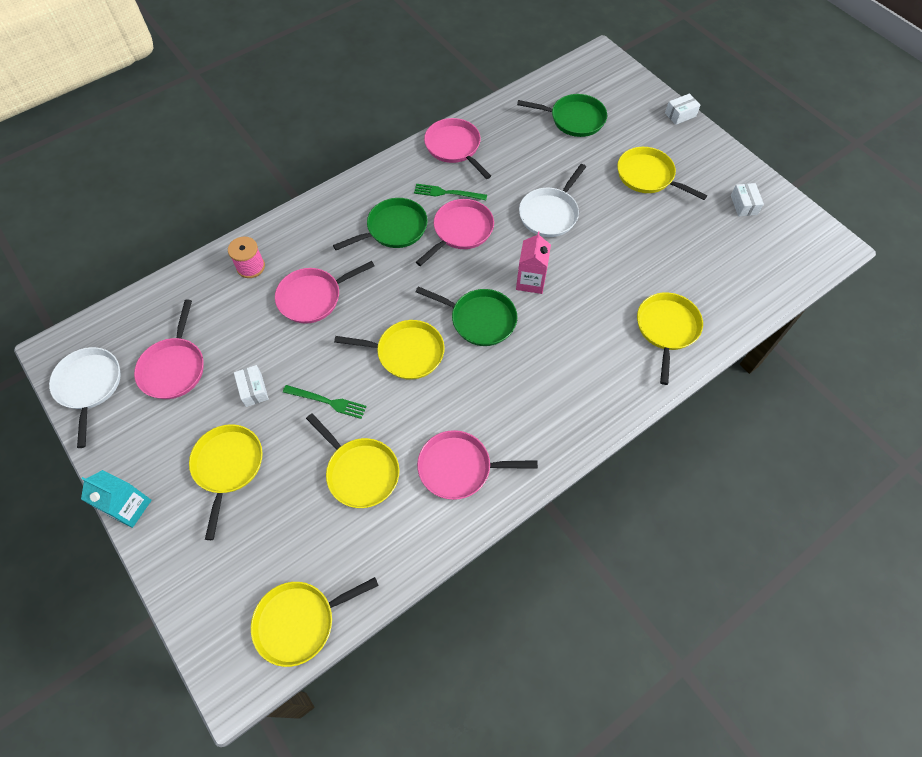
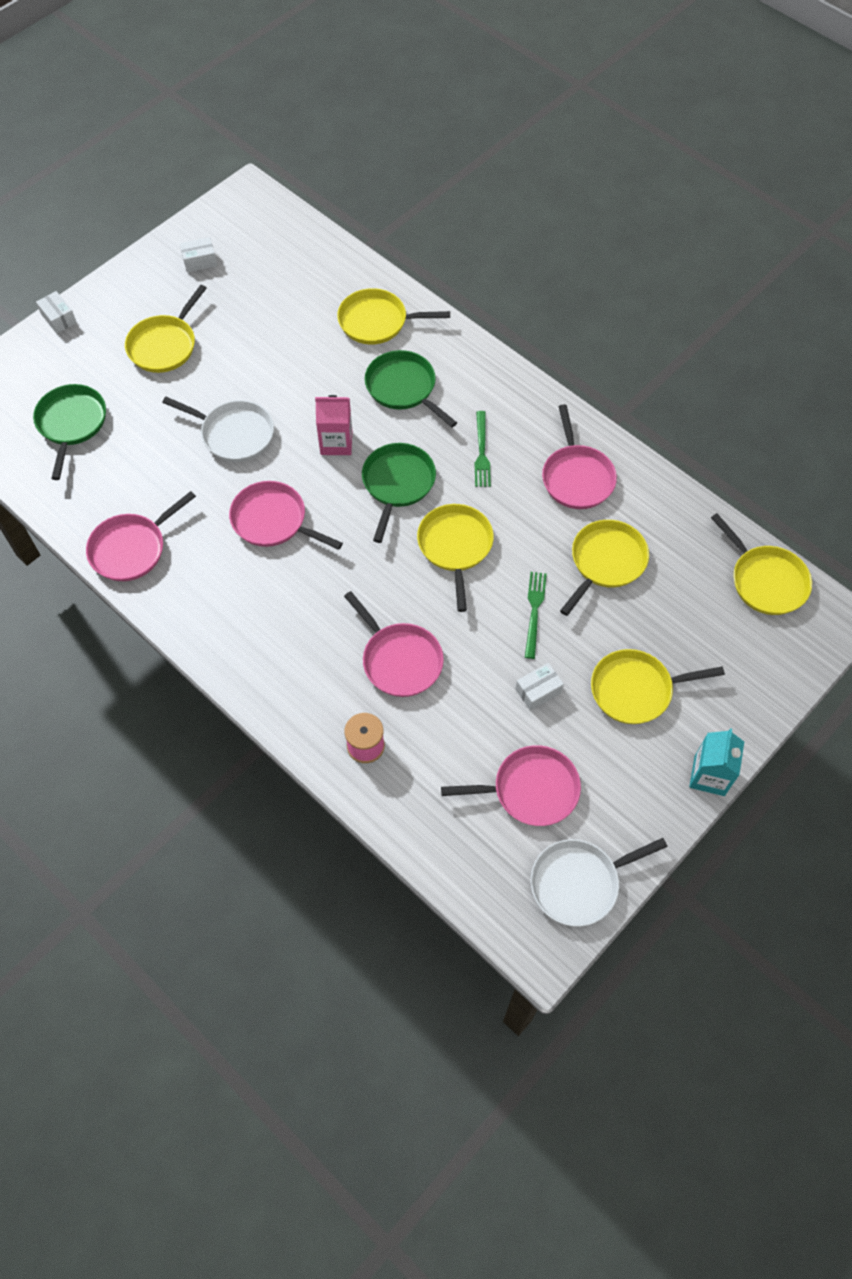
camera: 100 degrees left, 0 degrees up
(394, 228) = (279, 593): green pan -> green pan (403, 388)
(447, 193) = (213, 544): green fork -> green fork (481, 452)

